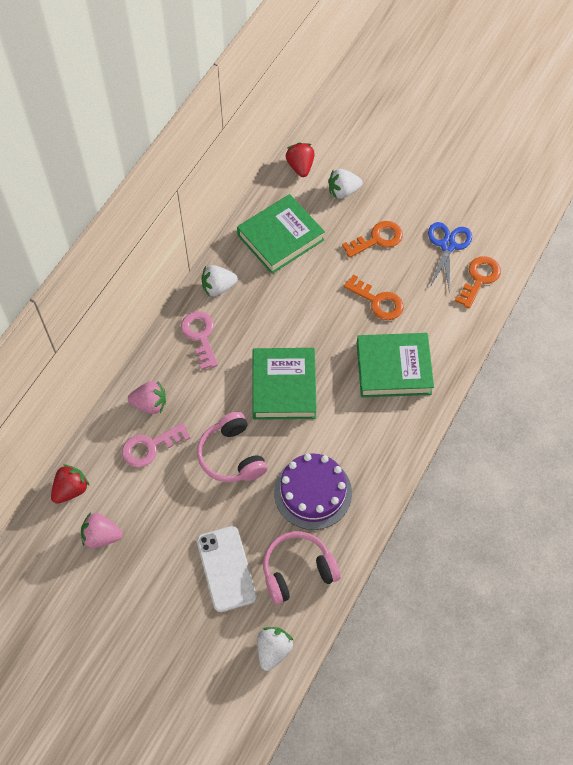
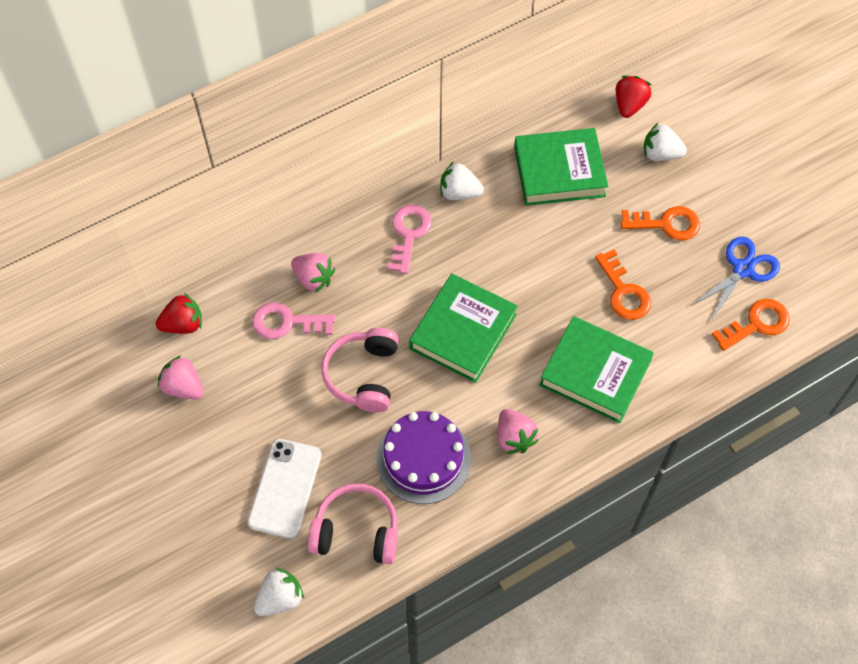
camera: 30 degrees right, 0 degrees up
(366, 443) = (514, 437): none -> pink strawberry

